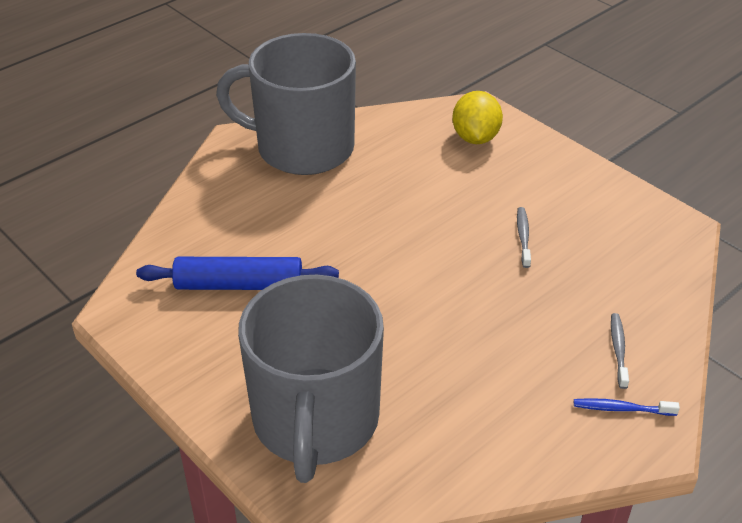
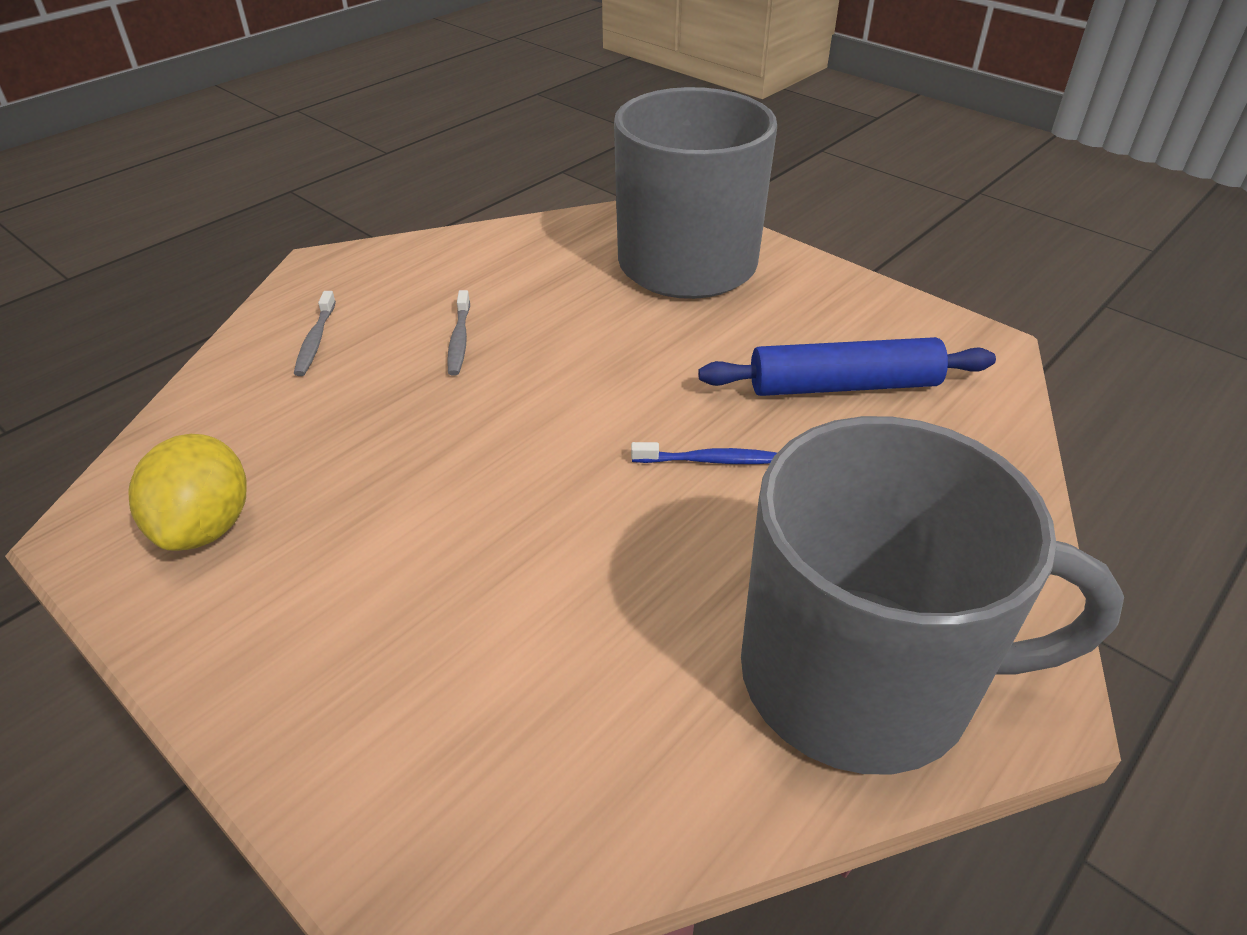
camera: 175 degrees right, 0 degrees up
(475, 138) = (444, 749): yellow lemon -> yellow lemon (206, 526)
(523, 237) = (397, 488): grey toothbrush -> grey toothbrush (459, 340)
(621, 409) = (342, 287): blue toothbrush -> blue toothbrush (708, 460)

